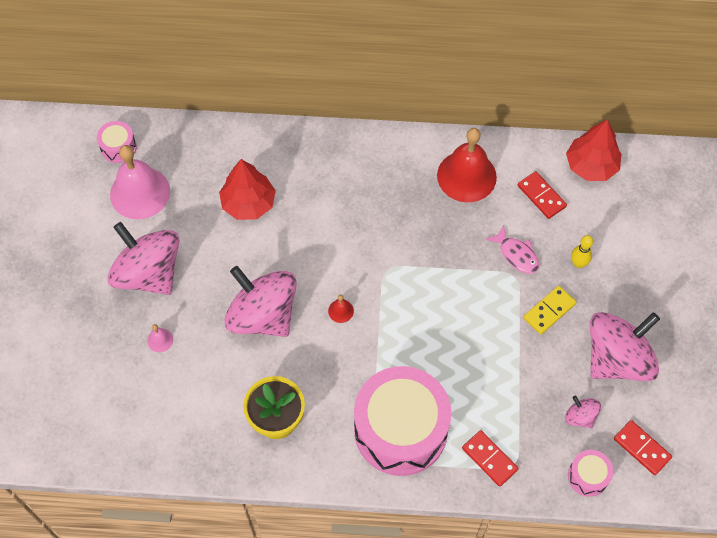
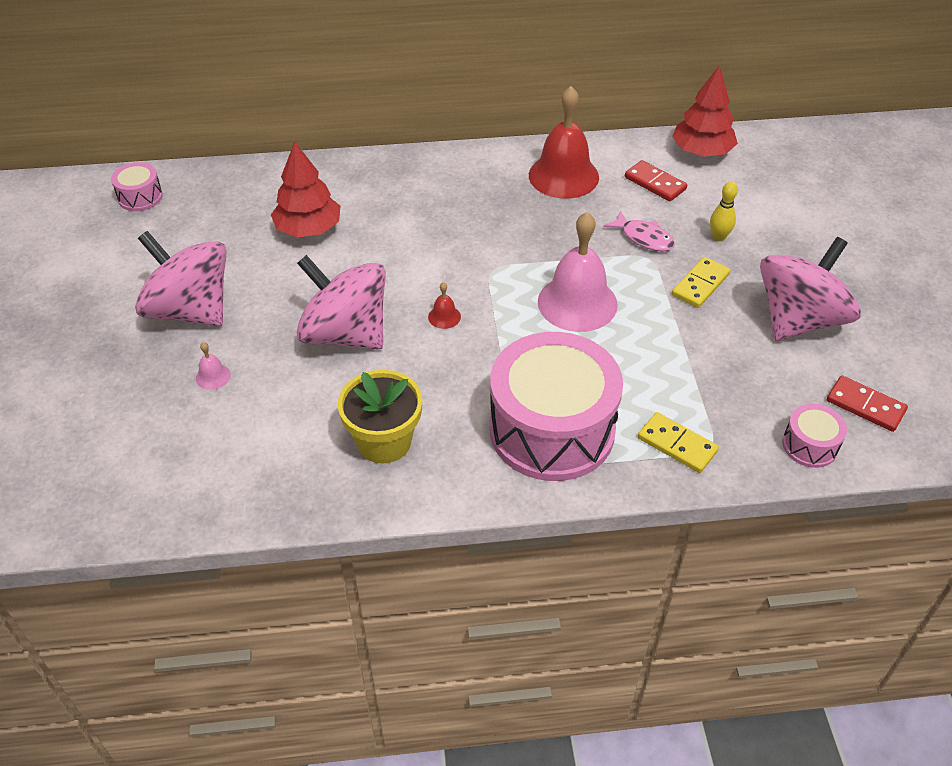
camera: 10 degrees left, 15 degrees down
(140, 192) = (171, 235): pink bell -> pink bell (577, 303)
(489, 459) = (677, 445): red domino -> yellow domino
(580, 417) = (776, 384): pink spinning top -> none

